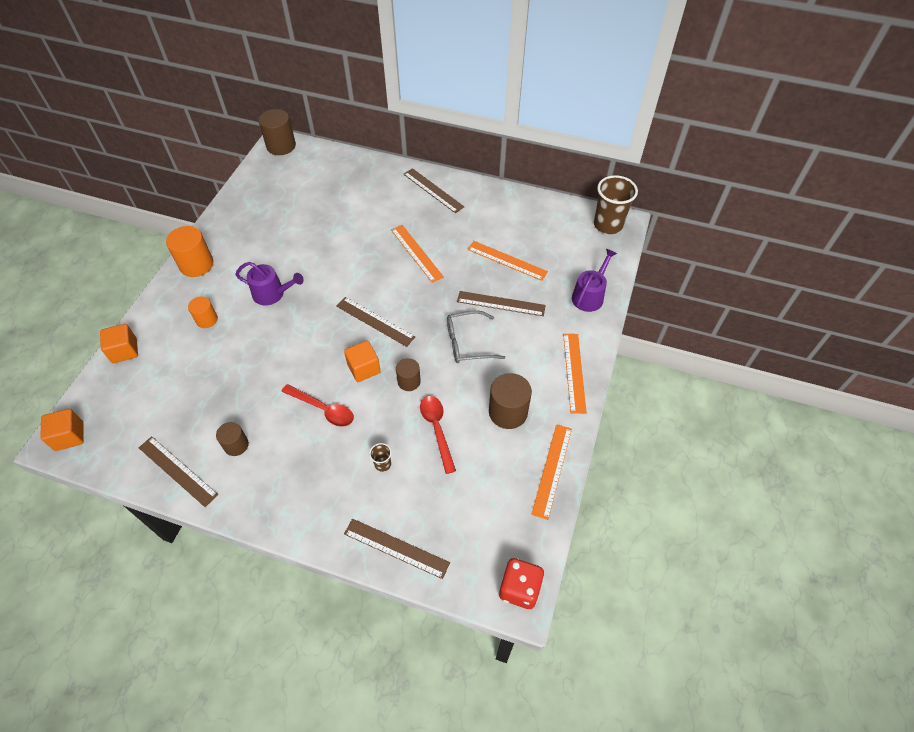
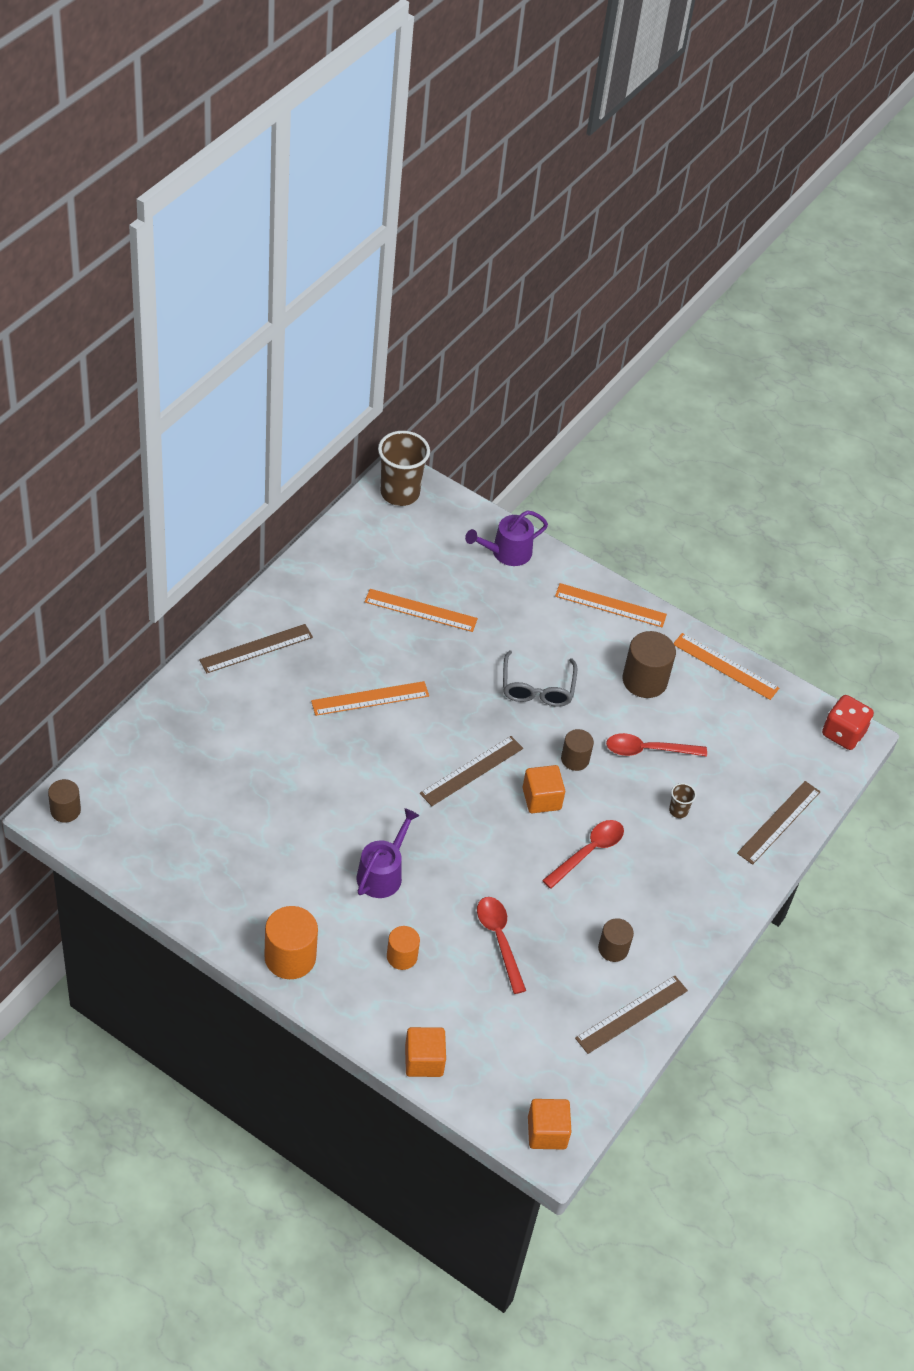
camera: 80 degrees left, 5 degrees down
(230, 371) = (499, 940): none -> red spoon
(281, 146) = (65, 810): brown cylinder -> brown cylinder, size x0.61
(501, 304) = (489, 638): brown ruler -> none
(507, 260) = (420, 610): orange ruler -> orange ruler turned 60 degrees clockwise
(589, 296) = (507, 552): purple watering can -> purple watering can turned 75 degrees counterclockwise

